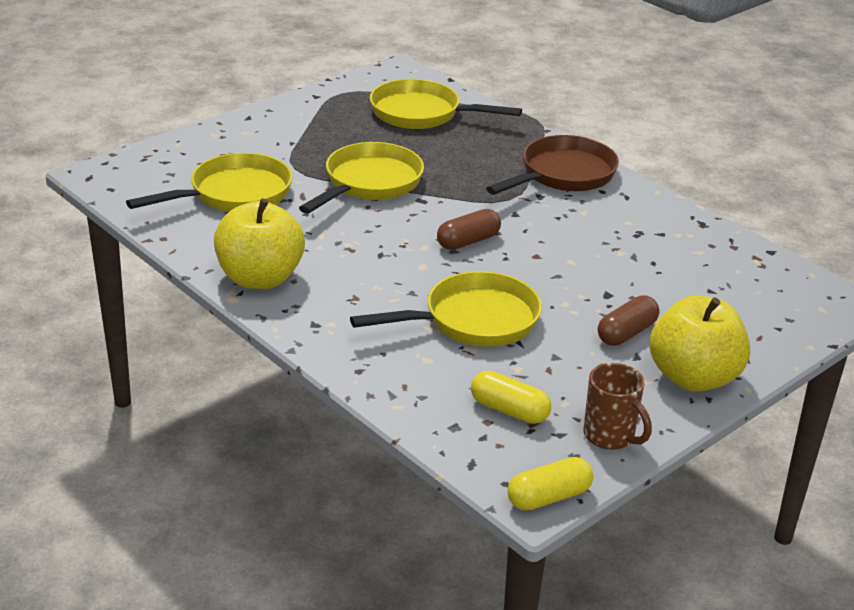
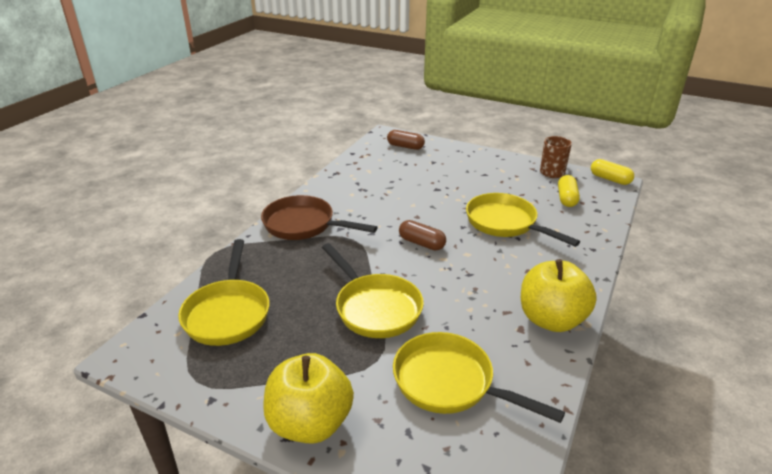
camera: 110 degrees left, 0 degrees up
(369, 183) = (375, 307): yellow pan -> yellow pan turned 135 degrees counterclockwise
(626, 333) = (467, 179): brown capsule -> brown capsule (405, 146)
(693, 377) = (486, 160): yellow apple -> yellow apple (310, 423)

